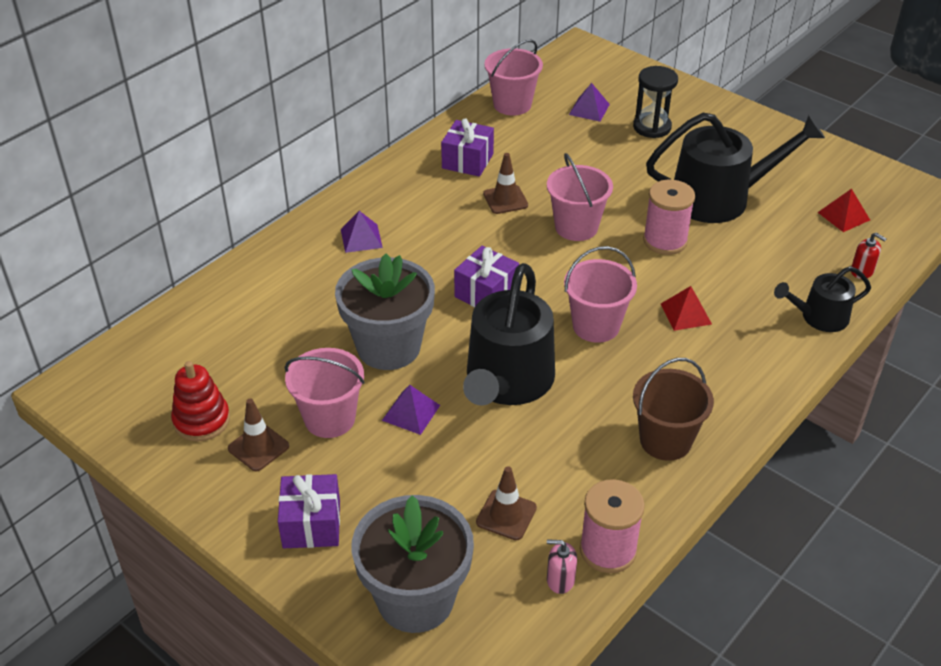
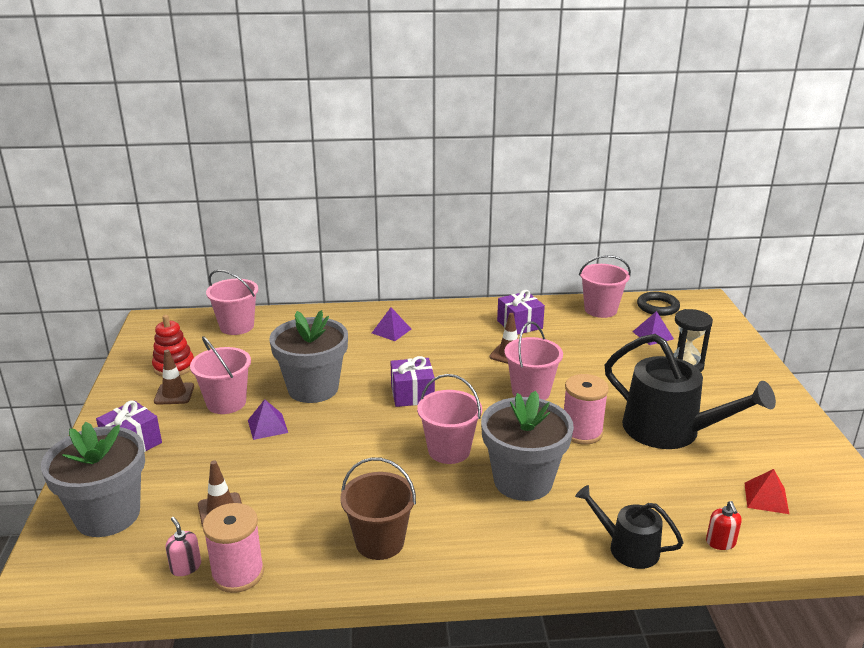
camera: 45 degrees right, 15 degrees down
(188, 332) = (237, 326): none -> pink bucket
(507, 381) = (344, 445): black watering can -> none
(553, 75) = (657, 307): none -> black ring
(685, 314) = (523, 481): red pyramid -> grey flower pot

